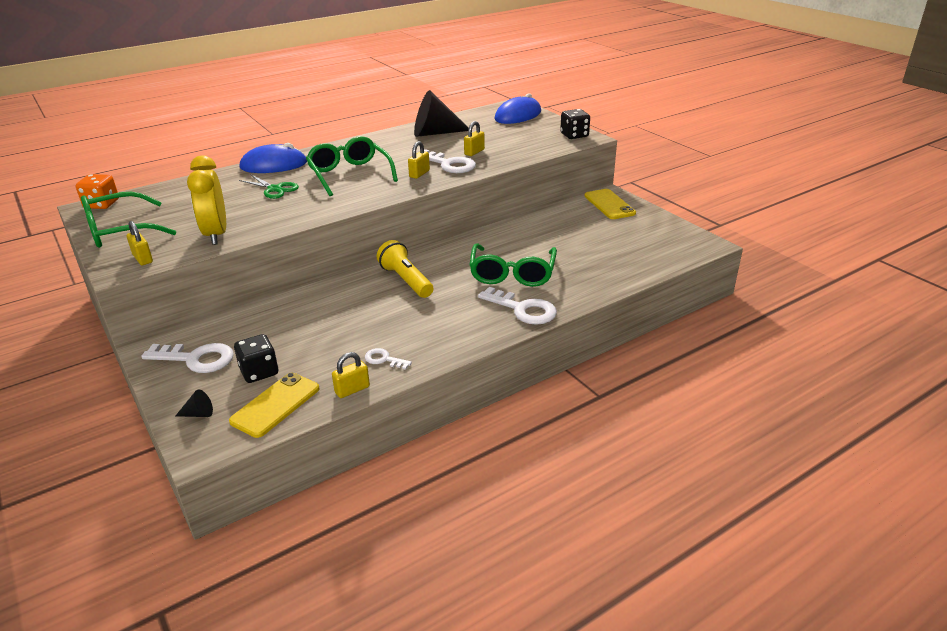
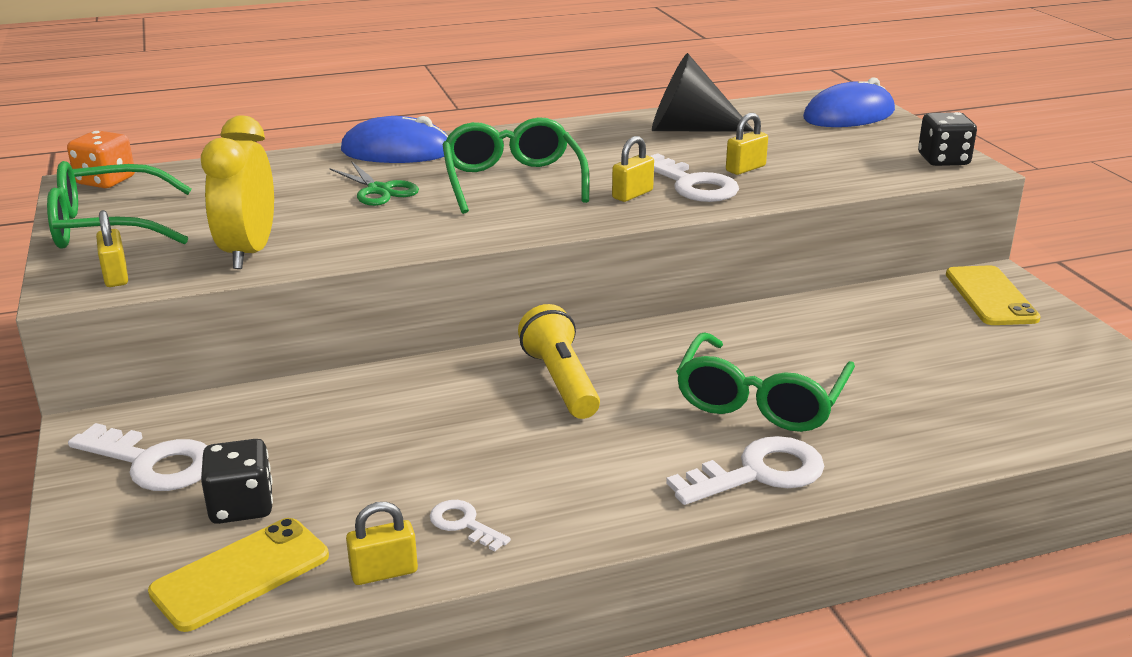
camera: 15 degrees right, 5 degrees down
(198, 414) = (108, 564): black cone -> none
(523, 309) = (758, 473): white key -> white key turned 75 degrees counterclockwise

